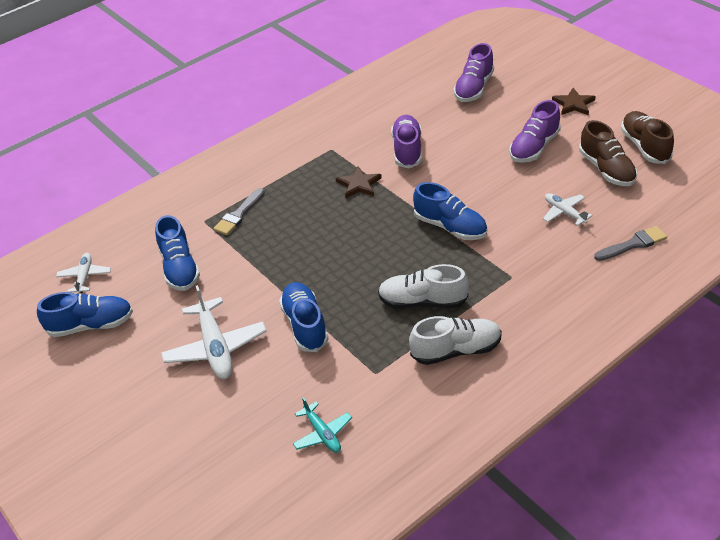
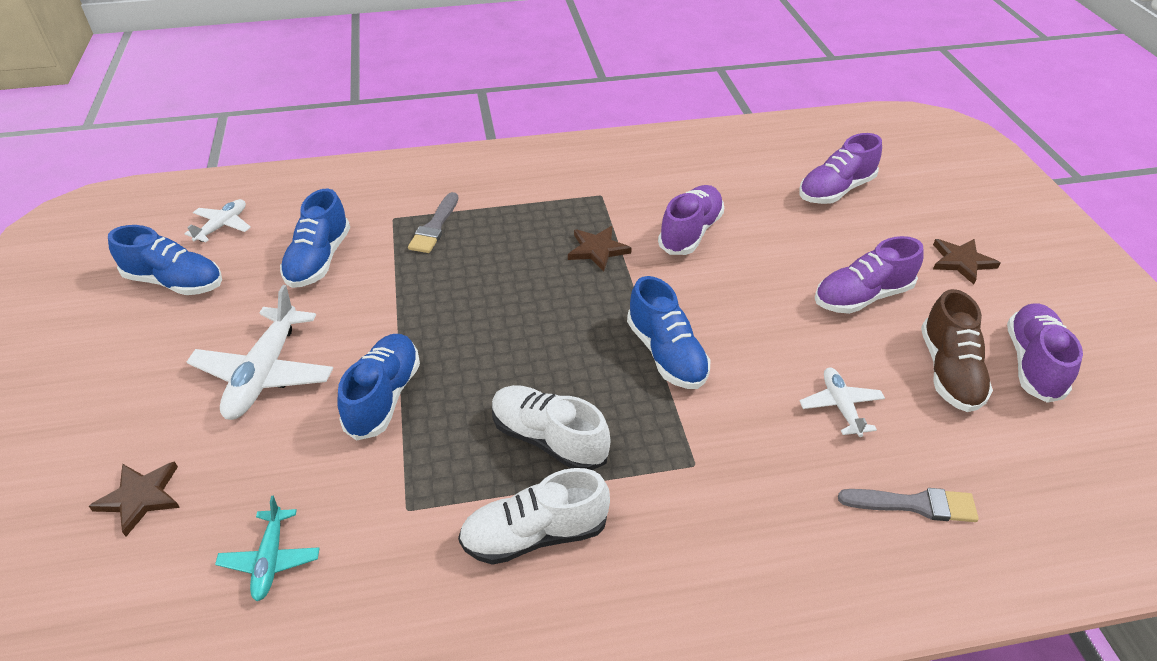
camera: 25 degrees right, 0 degrees up
(209, 445) = (140, 497): none -> brown star
(239, 214) = (435, 227): grey brush -> grey brush turned 45 degrees counterclockwise
(456, 350) = (534, 535): white shoe -> white shoe turned 150 degrees clockwise
(644, 146) = (1033, 363): brown shoe -> purple shoe

